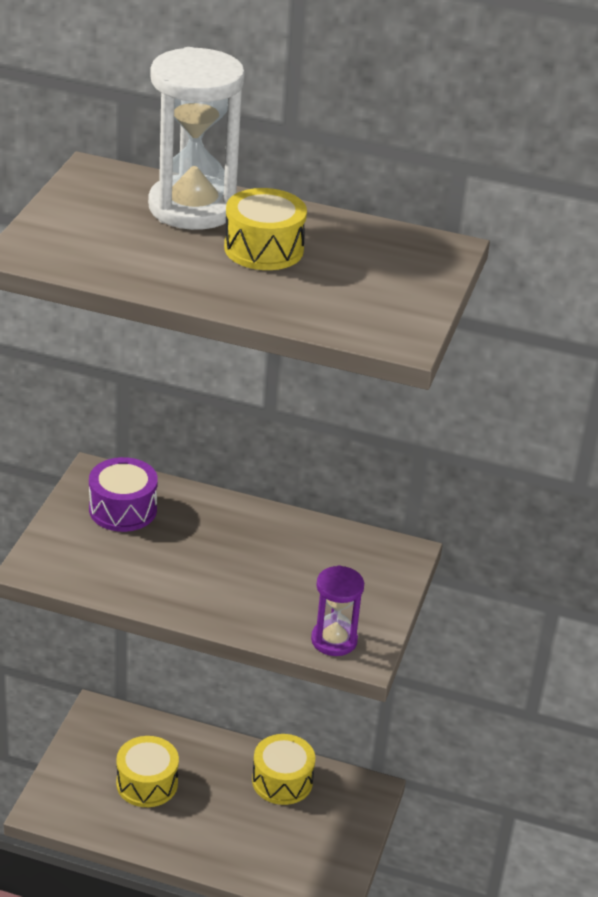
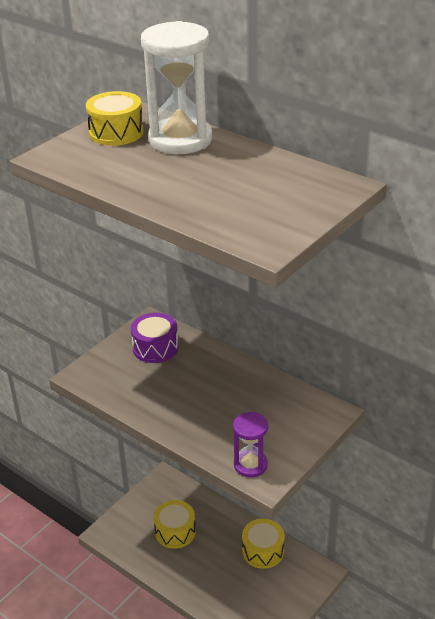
camera: 25 degrees right, 0 degrees up
(263, 249) = (210, 171): yellow drum -> yellow drum (116, 132)

